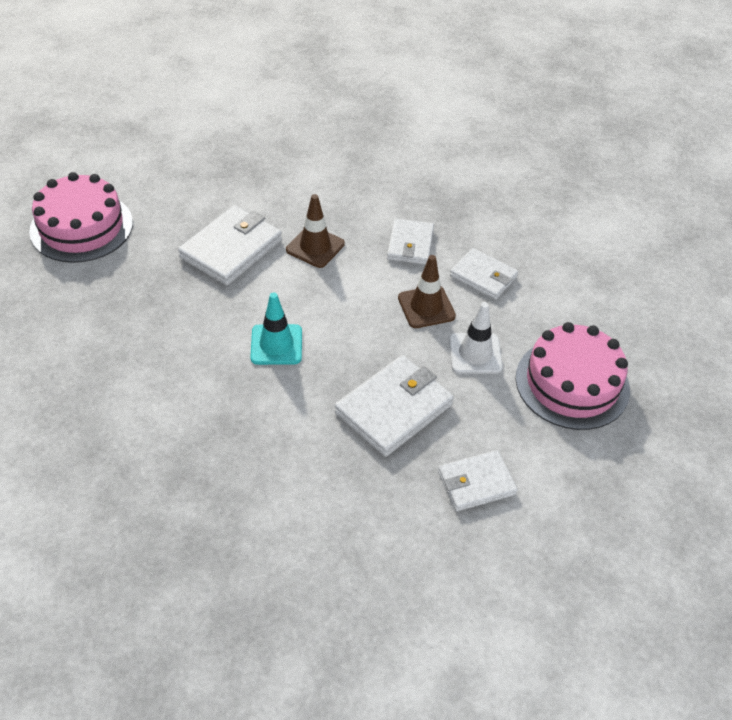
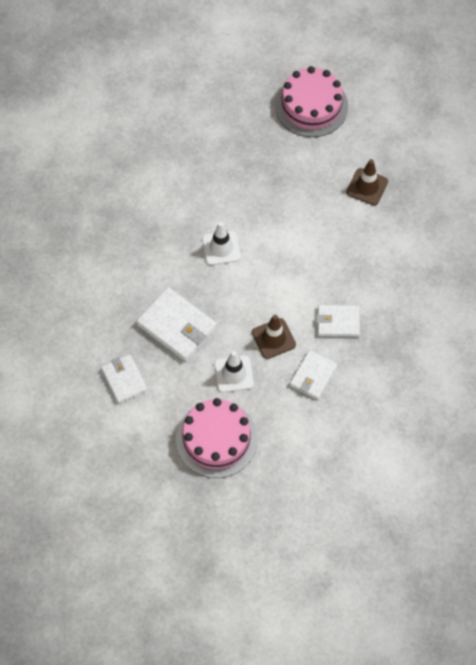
camera: 85 degrees right, 15 degrees up
(231, 249) = (308, 203): white wallet -> none
(276, 345) = (221, 248): turquoise traffic cone -> white traffic cone
(315, 247) = (322, 257): brown traffic cone -> brown traffic cone (367, 187)

